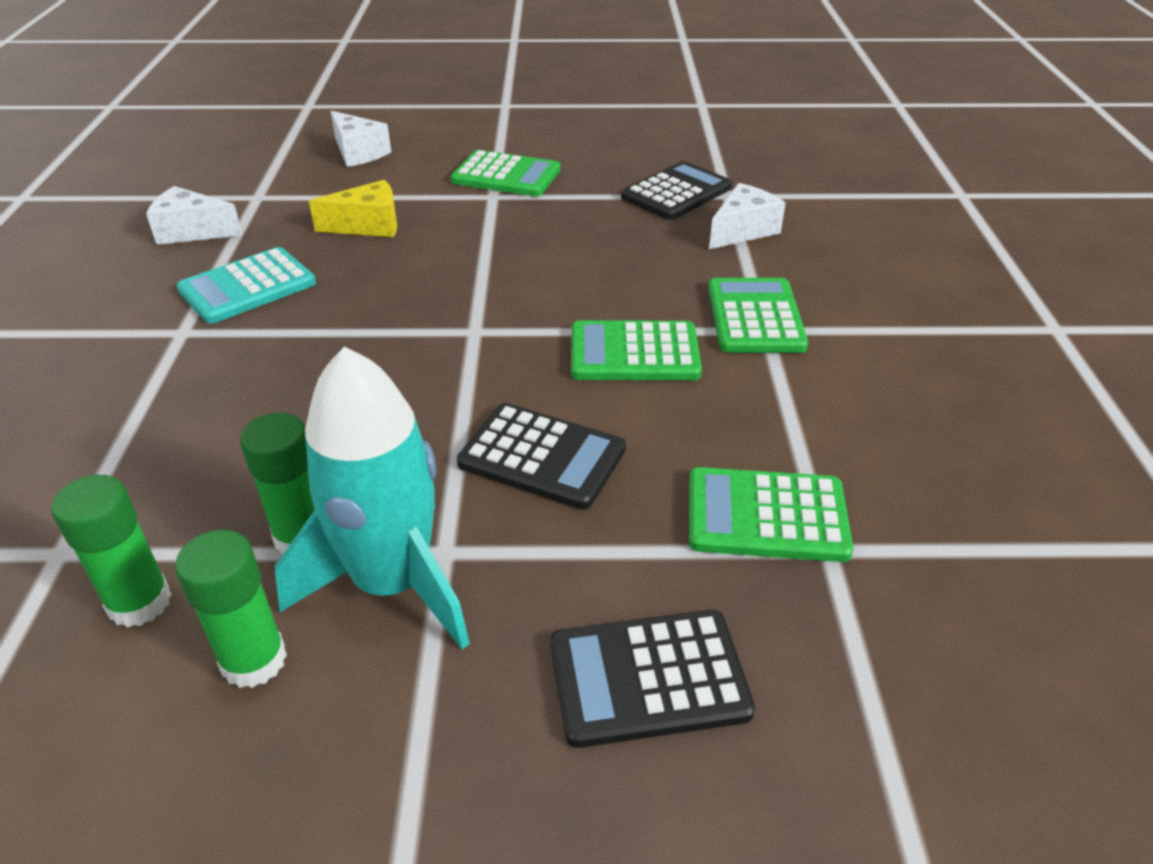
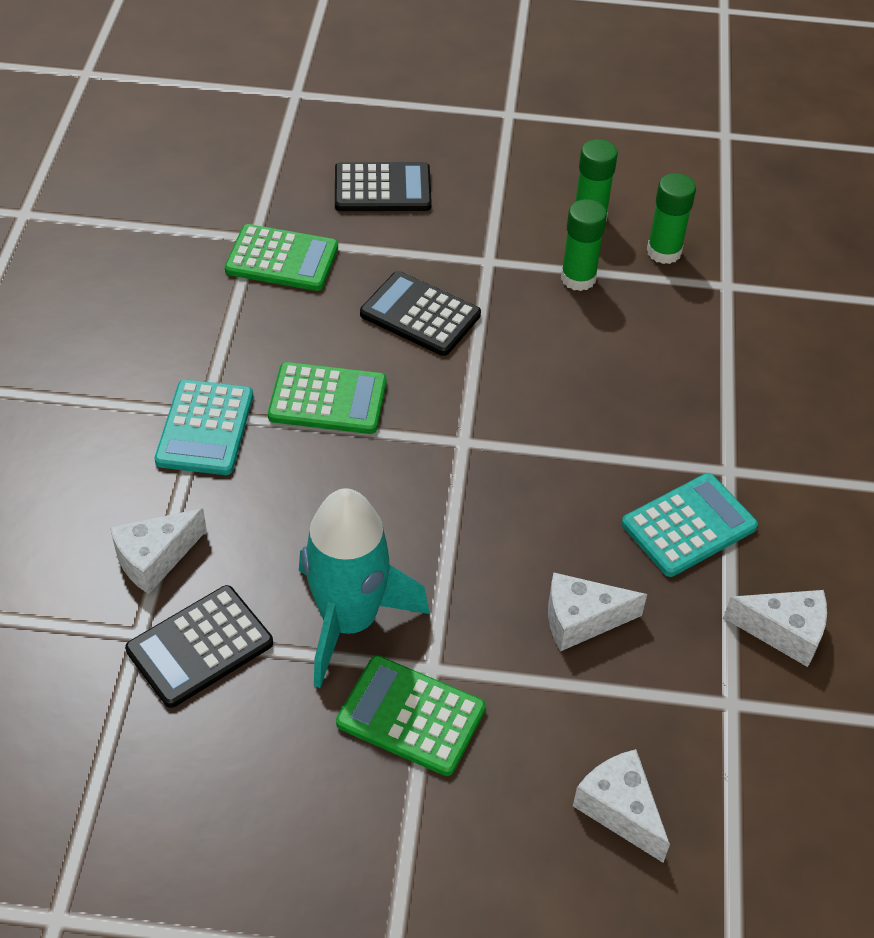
camera: 175 degrees left, 10 degrees up
(368, 225) = (581, 620): yellow cheese -> white cheese
(393, 583) = (519, 246): turquoise rocket -> turquoise rocket (349, 621)
(755, 317) = (205, 428): green calculator -> turquoise calculator

